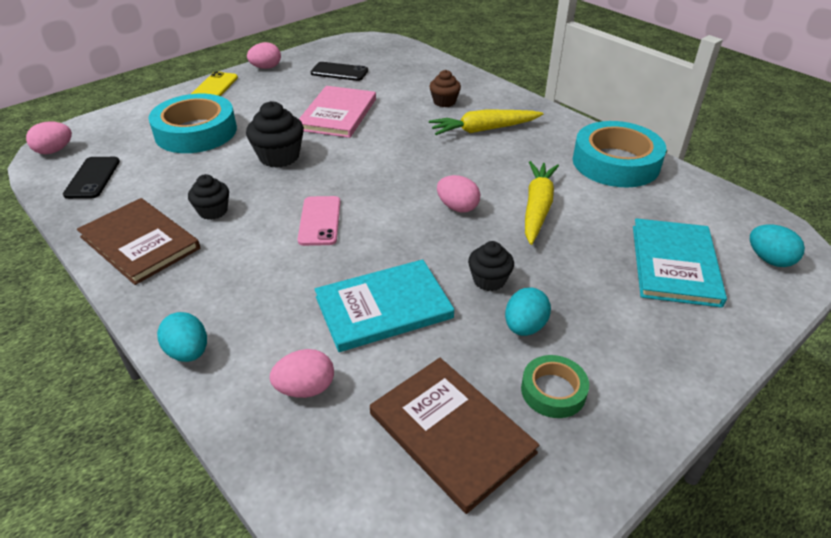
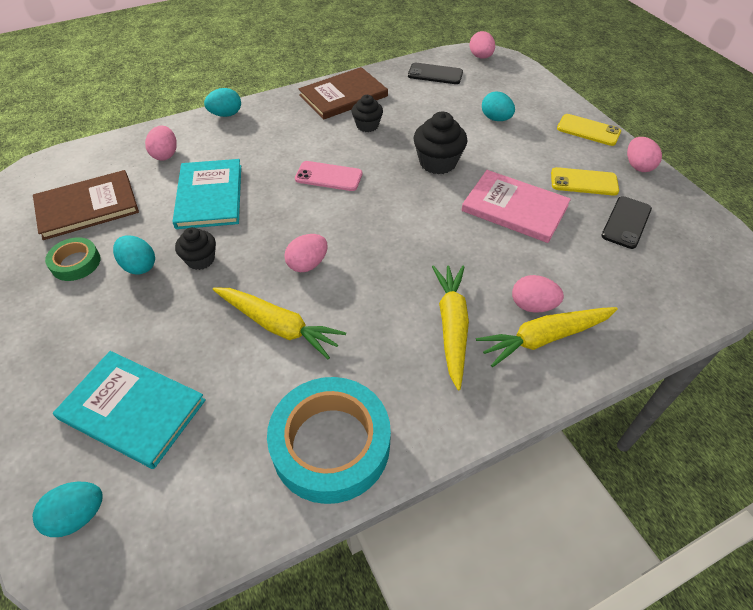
camera: 105 degrees right, 10 degrees up
(196, 132) = (496, 119): turquoise tape -> turquoise egg
(293, 87) = (584, 182): none -> yellow phone
(444, 102) = (532, 305): brown cupcake -> pink egg
(471, 97) = (544, 338): none -> yellow carrot

